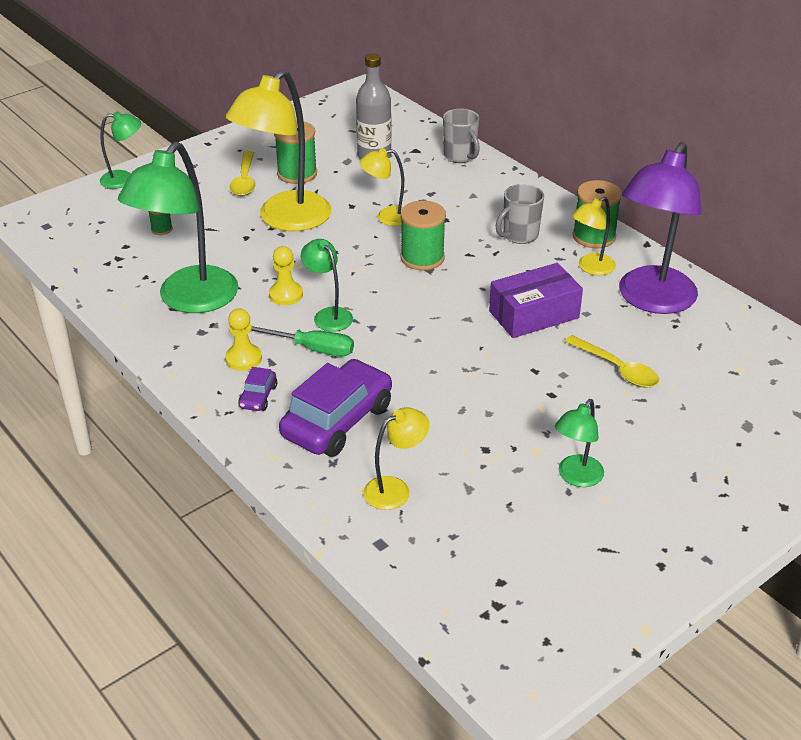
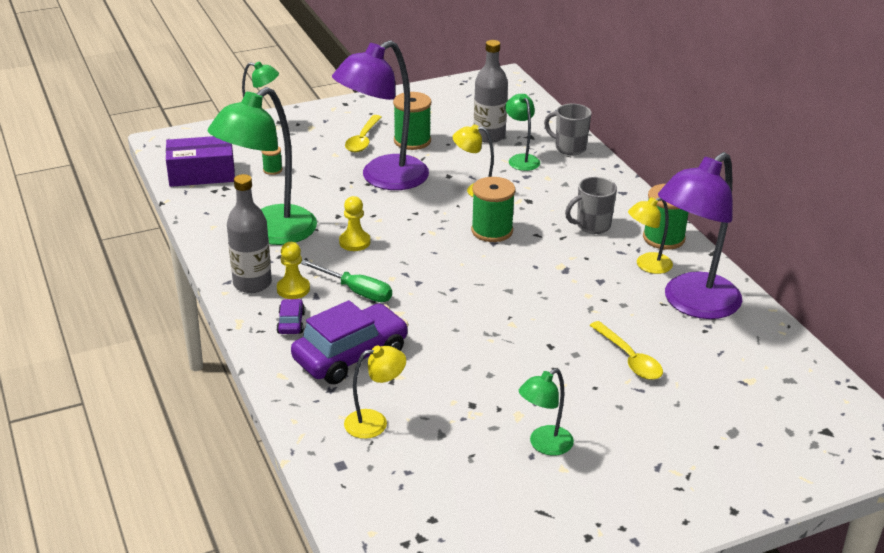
camera: 15 degrees right, 5 degrees down
(196, 360) = (252, 283): none -> grey bottle
(258, 397) = (291, 323): purple car -> purple car turned 150 degrees clockwise
(285, 220) = (383, 178): yellow lamp -> purple lamp
(328, 315) = (384, 265): green lamp -> green lamp (521, 159)
(460, 156) = (569, 148): grey mug -> grey mug turned 135 degrees clockwise
(534, 314) = (572, 297): purple box -> purple box (202, 174)

